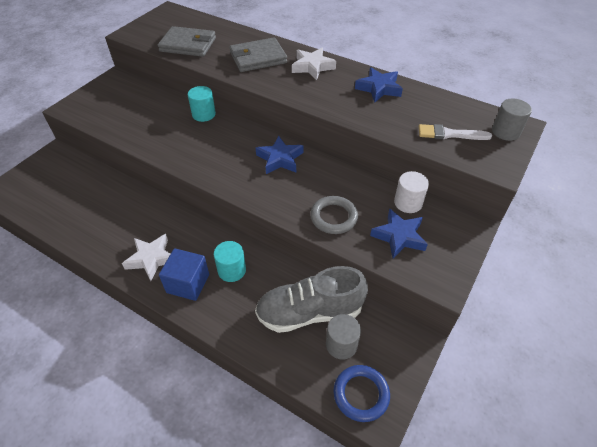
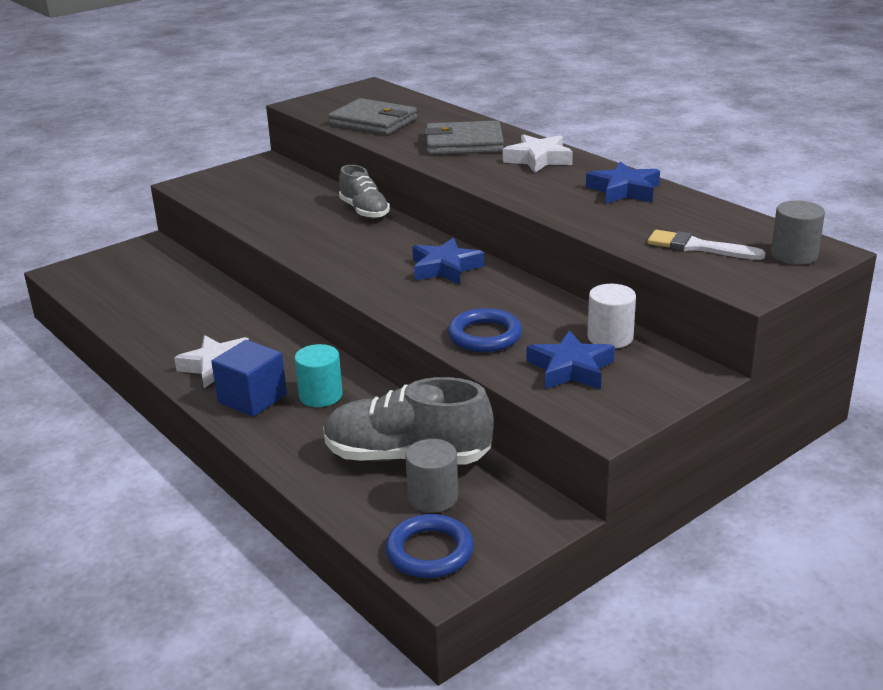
camera: 20 degrees right, 20 degrees down
(204, 114) = (364, 211): turquoise cylinder -> grey shoe
(333, 217) = (485, 336): grey ring -> blue ring

